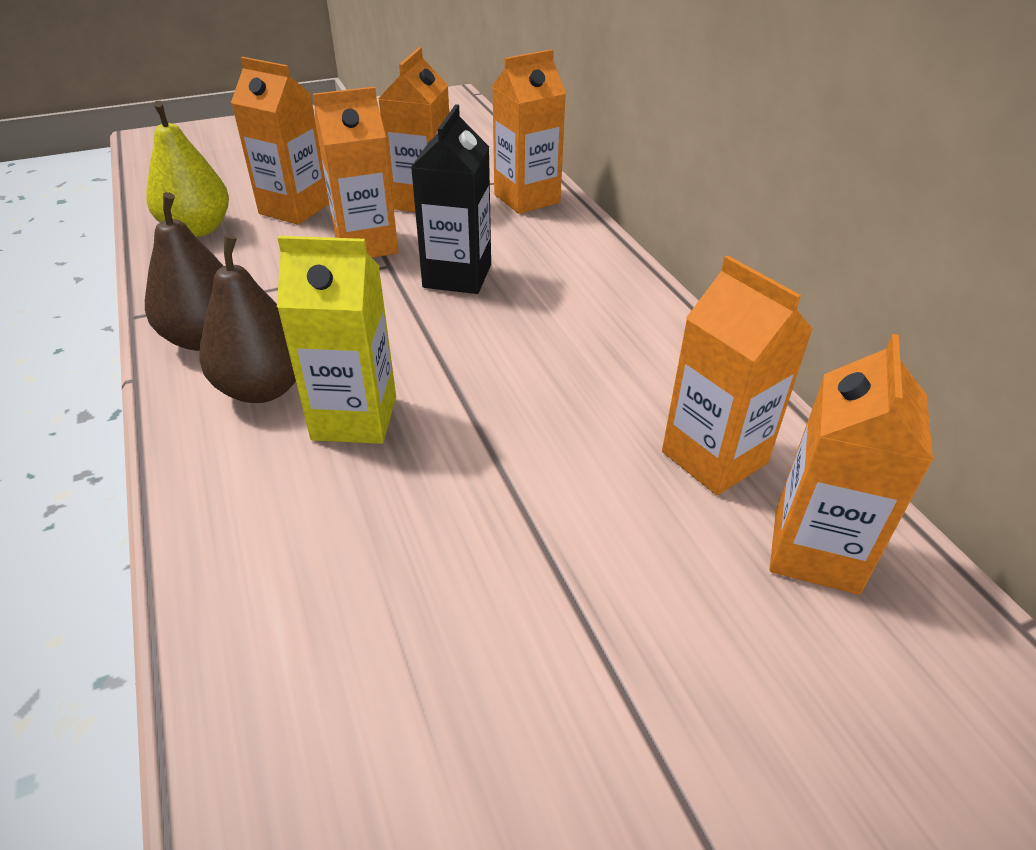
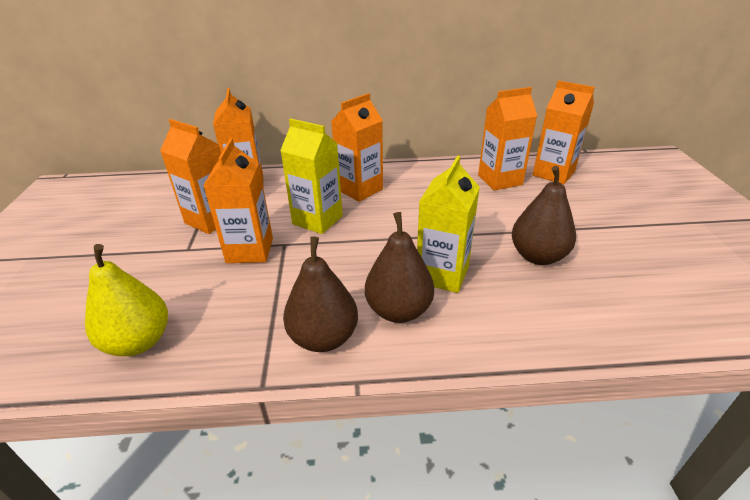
camera: 70 degrees left, 5 degrees down
(294, 209) = (159, 280): orange carton -> orange carton (360, 189)
(440, 533) = (537, 256): none -> brown pear
(457, 276) = (317, 220): black carton -> yellow carton

